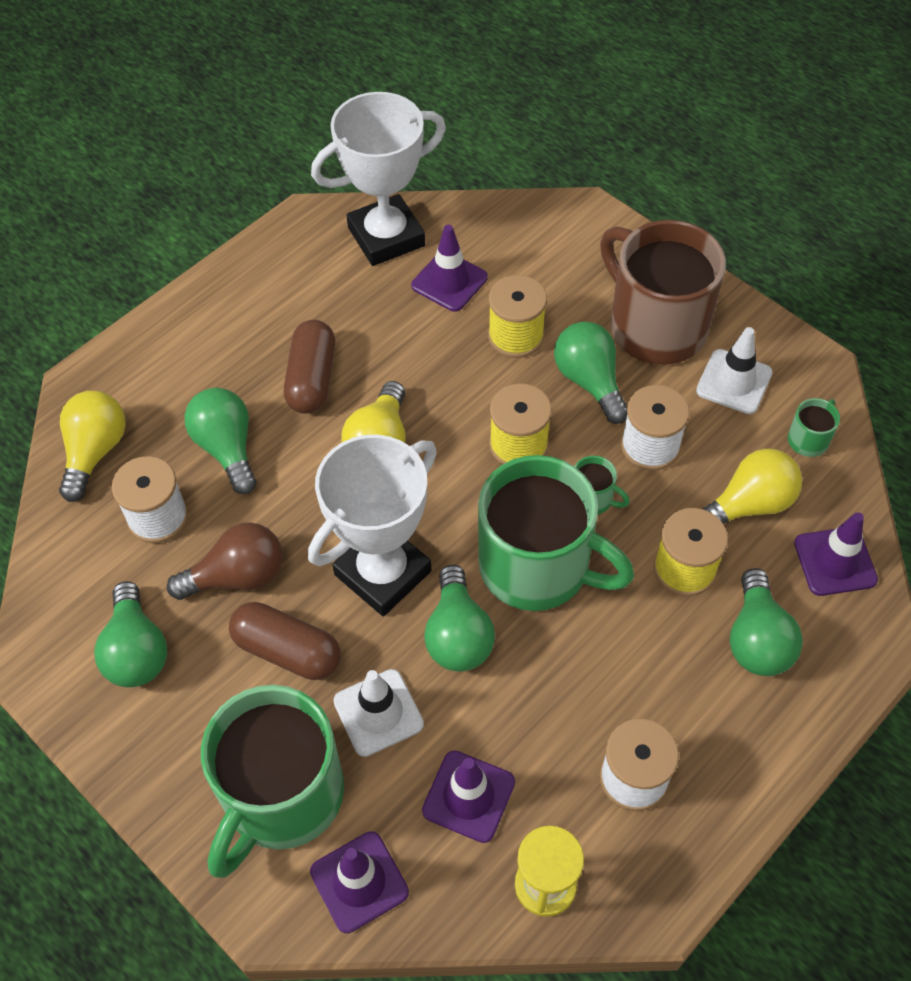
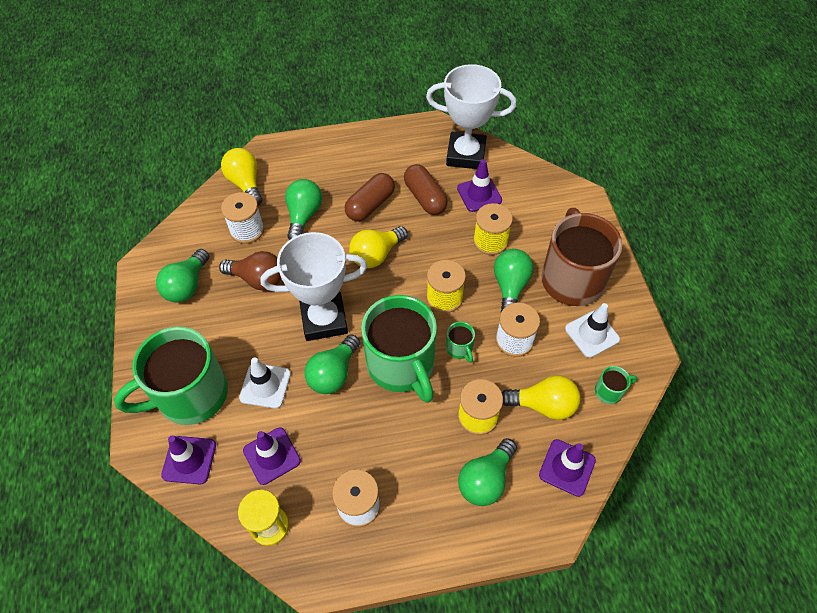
camera: 35 degrees right, 0 degrees up
(95, 452) = (246, 183): yellow light bulb -> yellow light bulb turned 75 degrees counterclockwise
(287, 650) = (250, 328): brown capsule -> brown capsule (425, 197)

